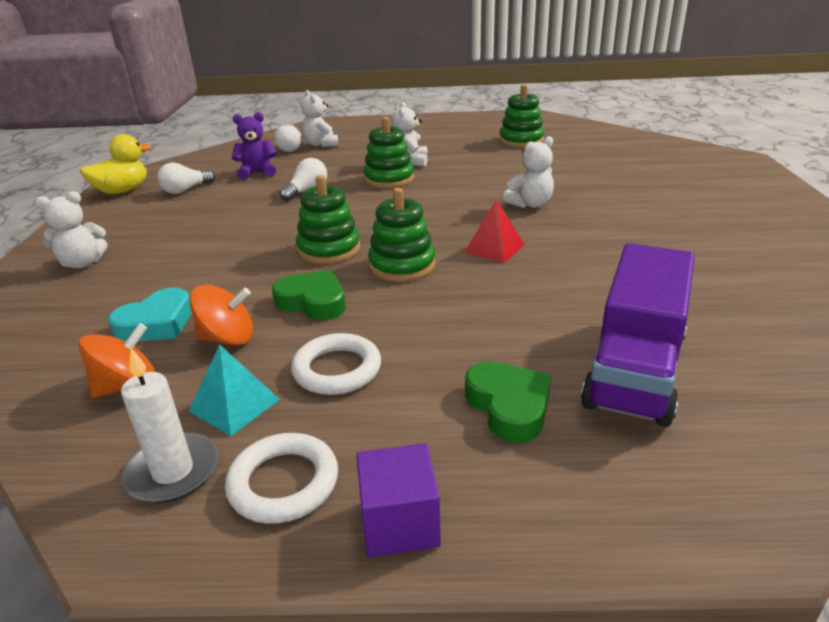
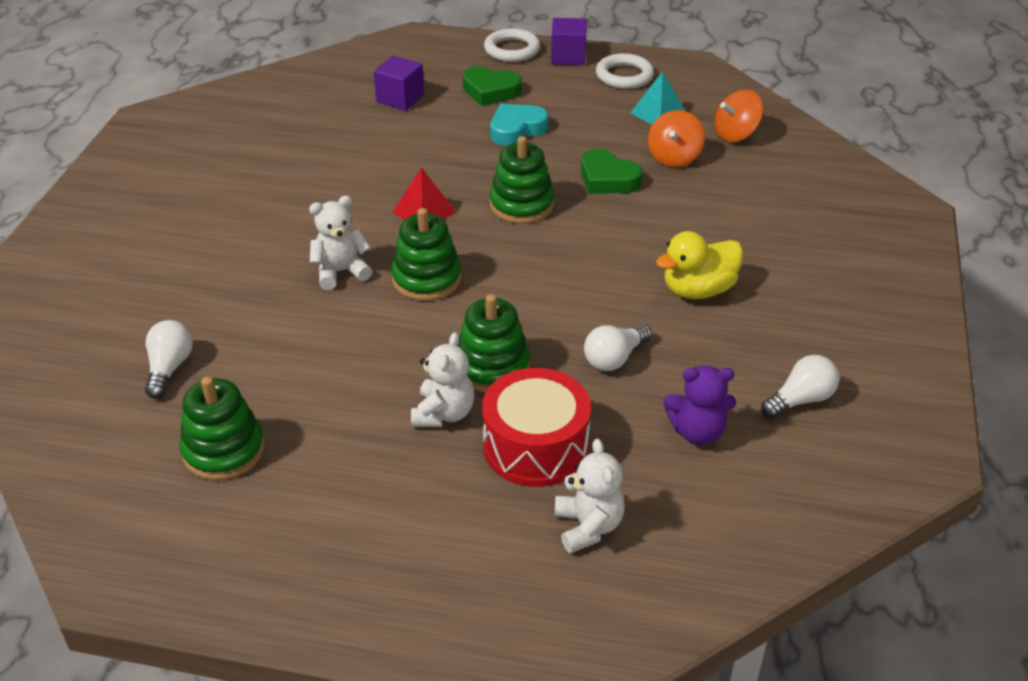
camera: 170 degrees left, 10 degrees up
(82, 263) = (855, 263): white teddy bear -> none
(122, 191) = (904, 418): yellow duck -> yellow duck (698, 290)
(157, 323) = (737, 178): turquoise heart -> turquoise heart (516, 129)
(173, 471) = (685, 87): white candle -> none
(228, 338) = (674, 157): orange spinning top -> orange spinning top turned 75 degrees counterclockwise
(290, 148) = (649, 522): white light bulb -> white light bulb (169, 368)
(329, 249) = (590, 238): green stacking toy -> green stacking toy (426, 279)
(337, 369) = (592, 124): white ring -> white ring (512, 50)
(353, 159) = (535, 446): none -> red drum
(509, 406) = (490, 91): green heart -> green heart turned 60 degrees counterclockwise
(635, 370) = (400, 98): purple truck -> purple cube

